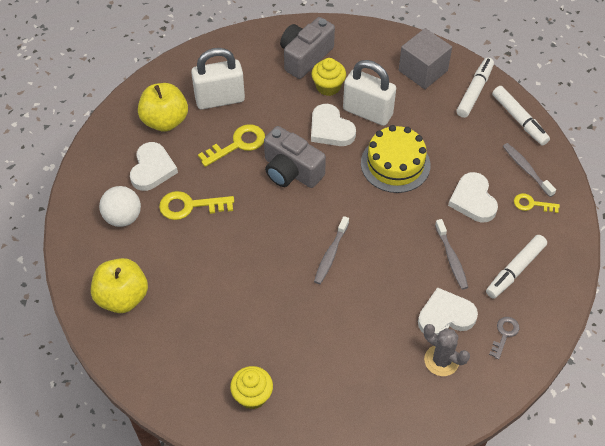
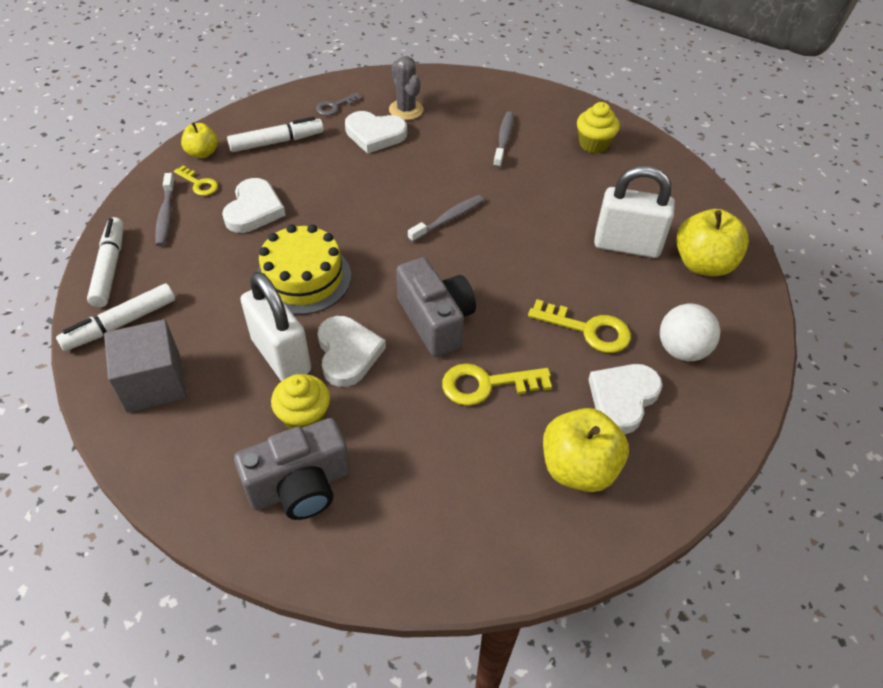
camera: 155 degrees left, 5 degrees down
(220, 99) = (477, 468): white padlock -> white padlock (627, 245)
(451, 258) = (327, 171): grey toothbrush -> grey toothbrush (503, 139)
(558, 232) = (202, 153): none -> yellow apple

